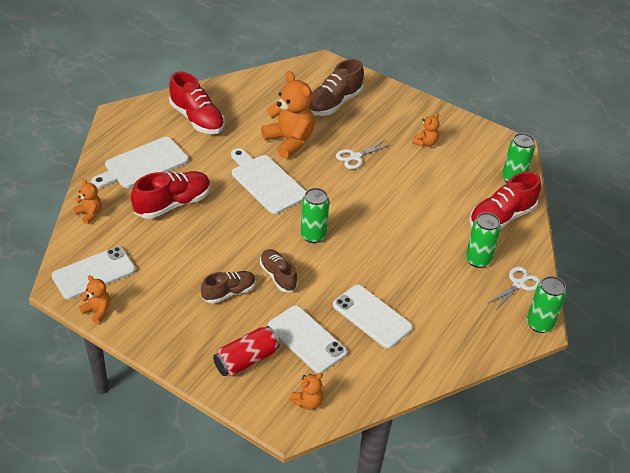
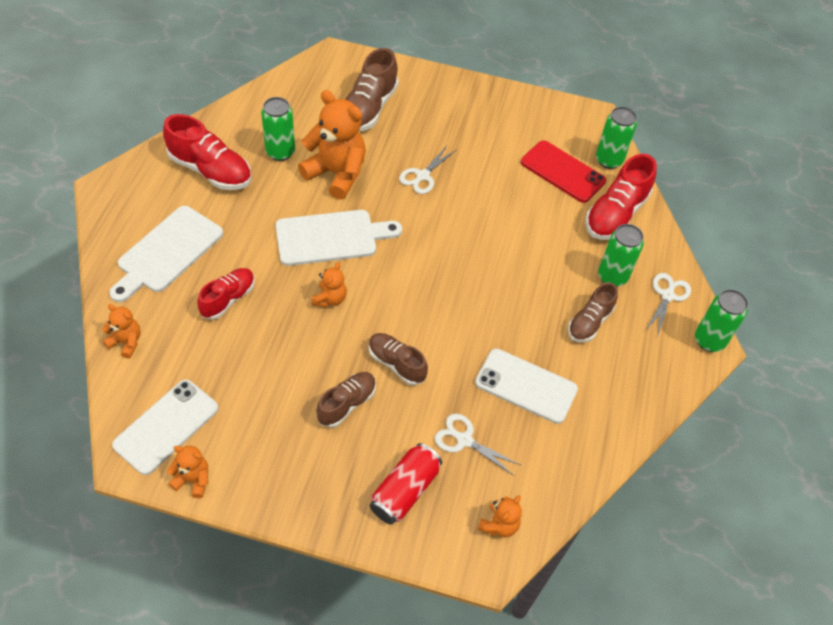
camera: 20 degrees left, 10 degrees up
(173, 204) = (228, 299): red shoe -> red shoe, size x0.64
(266, 182) = (331, 237): white cutting board -> white cutting board turned 135 degrees clockwise
(307, 339) = (464, 440): white phone -> white scissors
(313, 235) = (415, 296): green can -> green can (280, 152)
(425, 143) = (494, 137): orange teddy bear -> orange teddy bear (330, 299)
(444, 286) = (589, 322): none -> brown shoe
(470, 178) = (562, 172): none -> red phone

